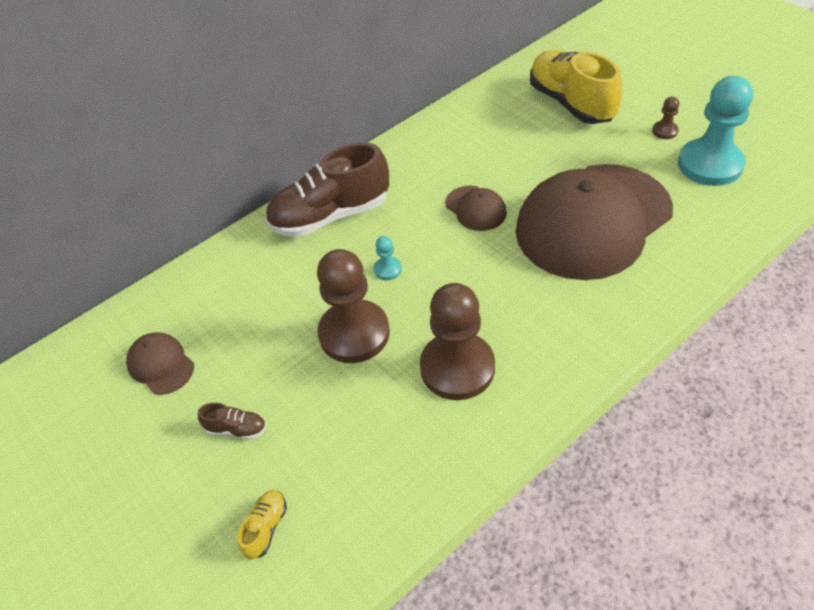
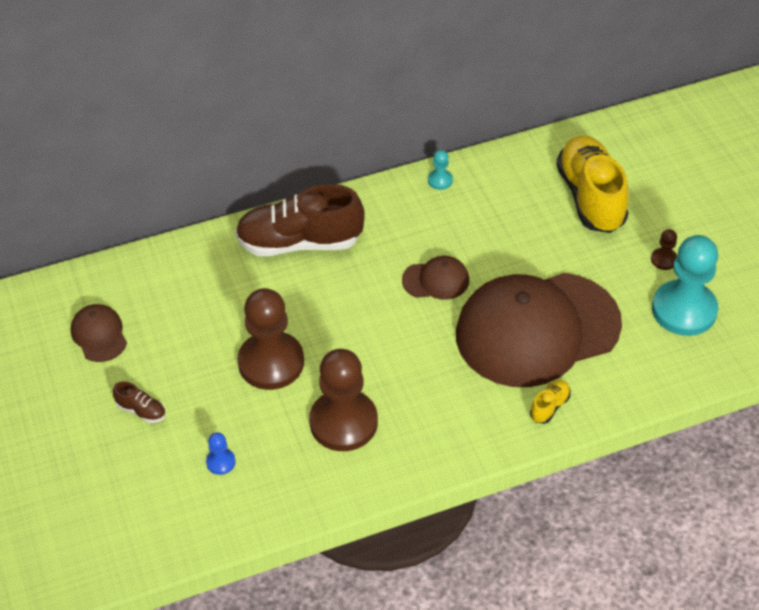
camera: 15 degrees right, 0 degrees up
(266, 528) = (135, 495): yellow shoe -> yellow shoe (549, 407)
(347, 455) = (221, 462): none -> blue pawn
(387, 269) = (327, 313): turquoise pawn -> turquoise pawn (440, 180)
(475, 208) = (436, 280): brown cap -> brown cap turned 75 degrees counterclockwise

